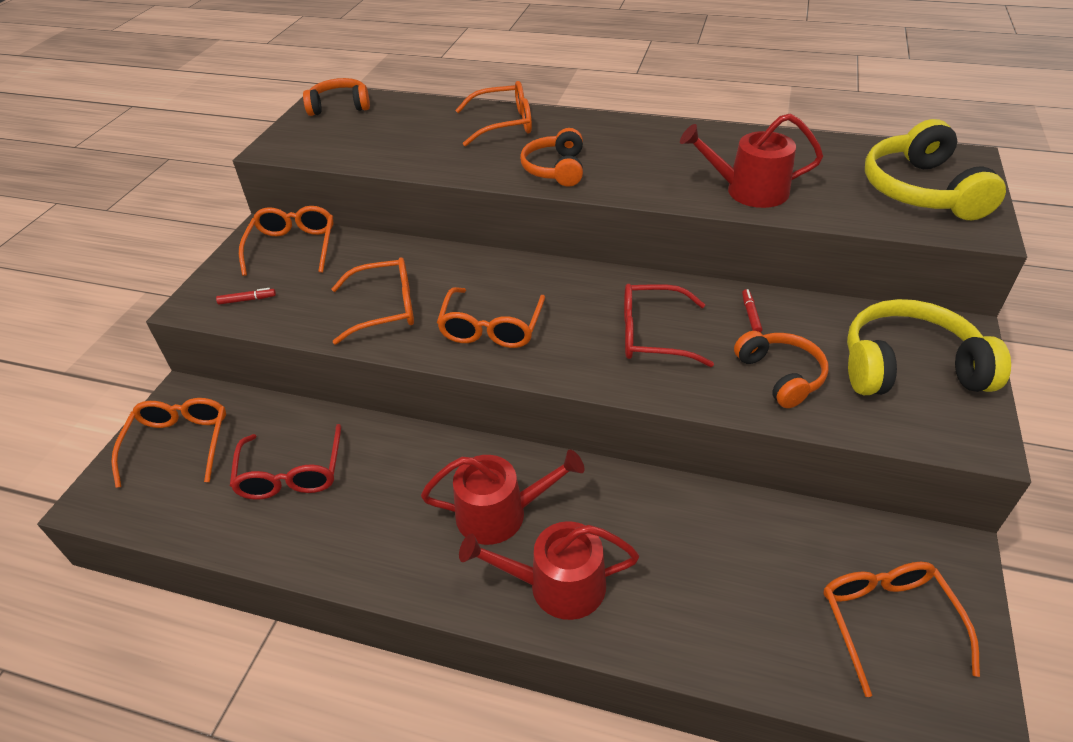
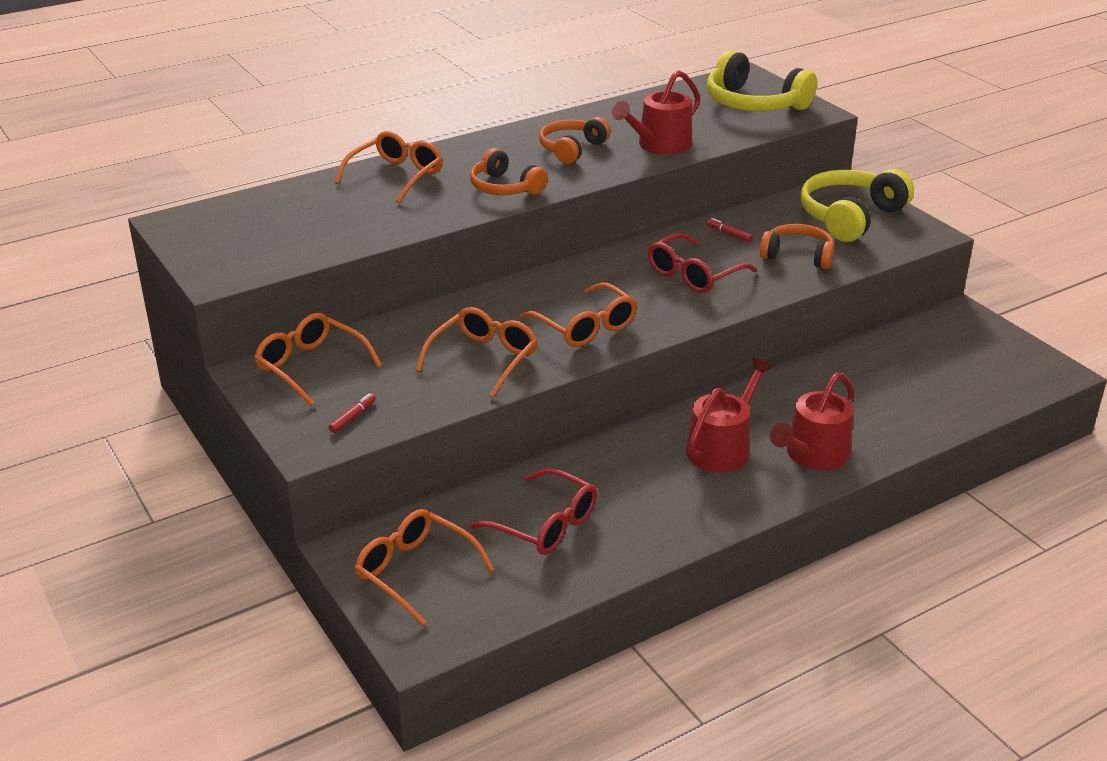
camera: 50 degrees left, 10 degrees down
(340, 106) = (205, 224): orange headphones -> orange headphones (571, 149)
(887, 621) = (976, 360): orange glasses -> none

